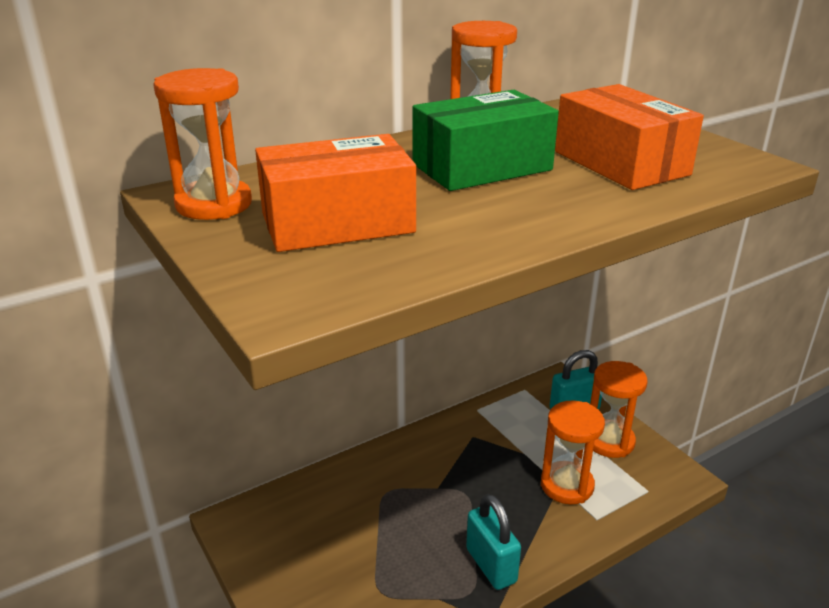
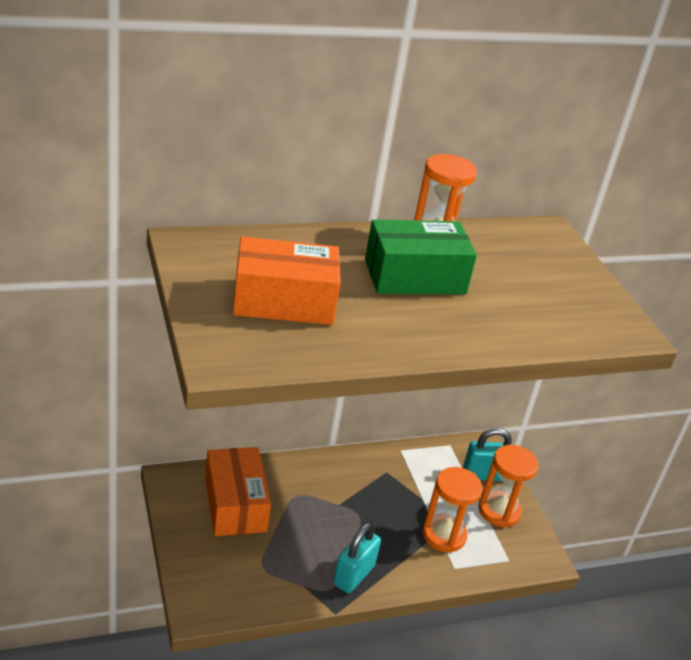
camera: 10 degrees right, 5 degrees up
(214, 204) = (207, 260): orange hourglass -> none
(491, 565) = (353, 575): turquoise padlock -> turquoise padlock turned 45 degrees clockwise
(620, 163) = (523, 302): orange box -> orange box (235, 504)

